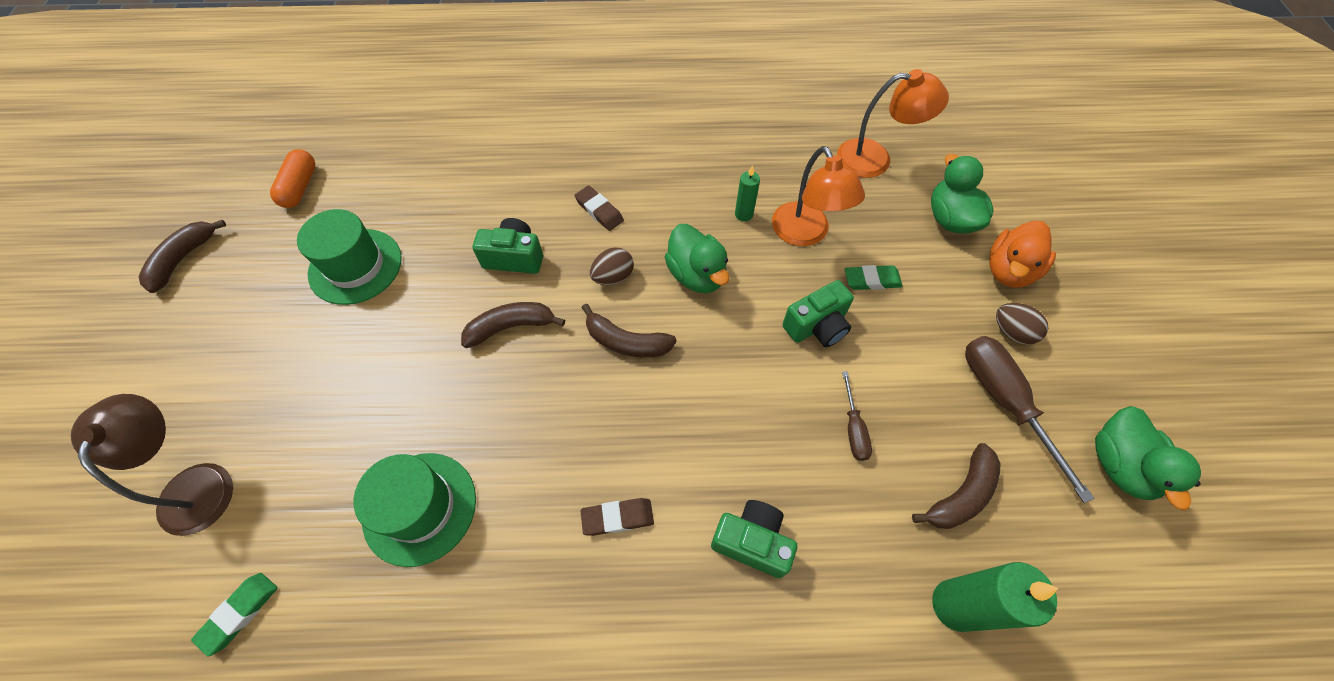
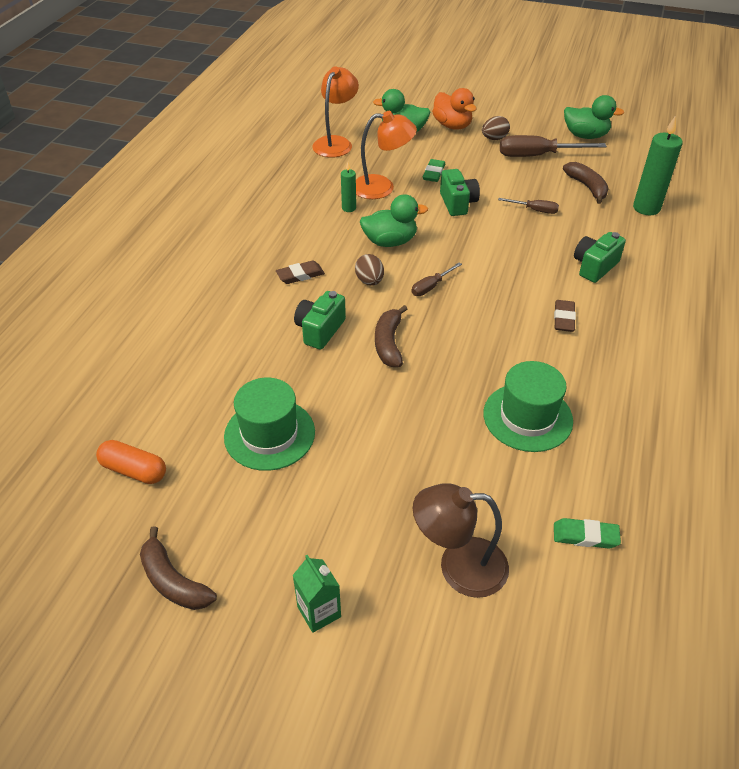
camera: 70 degrees left, 15 degrees down
(148, 375) = (319, 612): none -> green carton
(240, 613) = (585, 536): green eraser -> green eraser turned 45 degrees counterclockwise
(626, 342) = (431, 287): brown banana -> brown screwdriver

